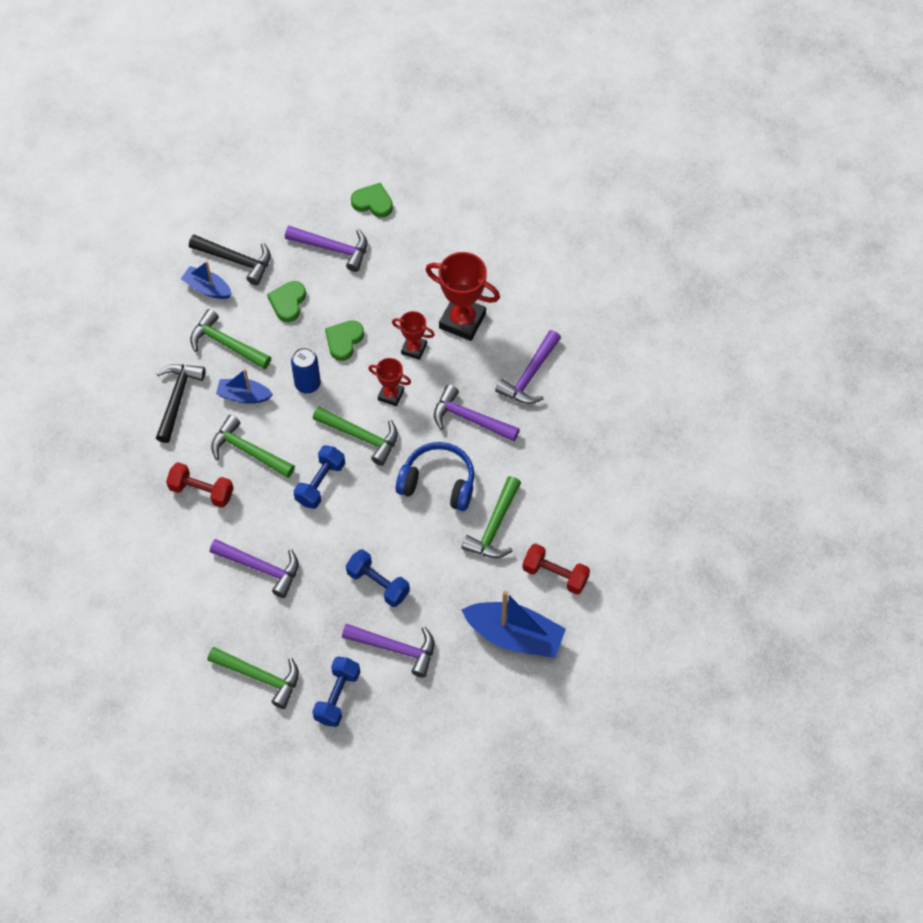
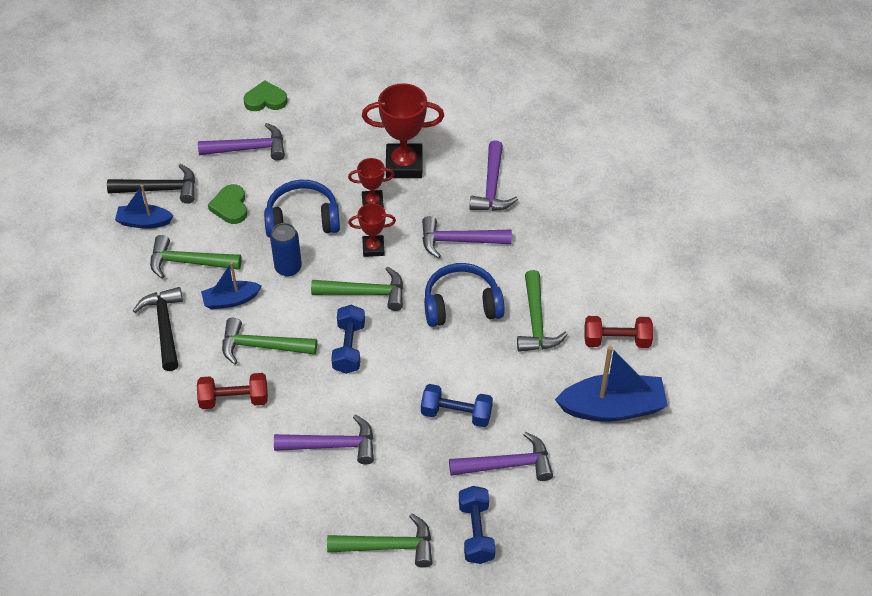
camera: 25 degrees left, 10 degrees down
(344, 341) = (302, 219): green heart -> blue headphones

